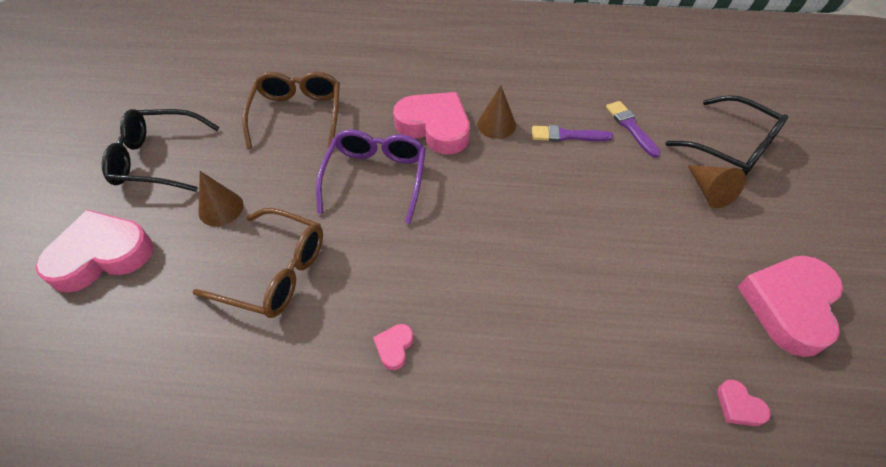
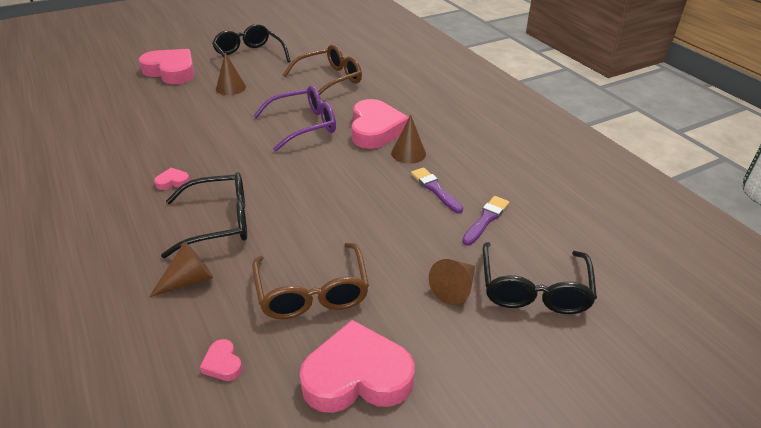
camera: 55 degrees right, 15 degrees down
(274, 272) = (198, 121): brown glasses -> brown glasses (312, 291)
(510, 329) = (218, 223): none -> black glasses
(597, 394) = (188, 280): none -> brown cone
(739, 406) = (223, 364): pink heart -> pink heart turned 45 degrees counterclockwise

